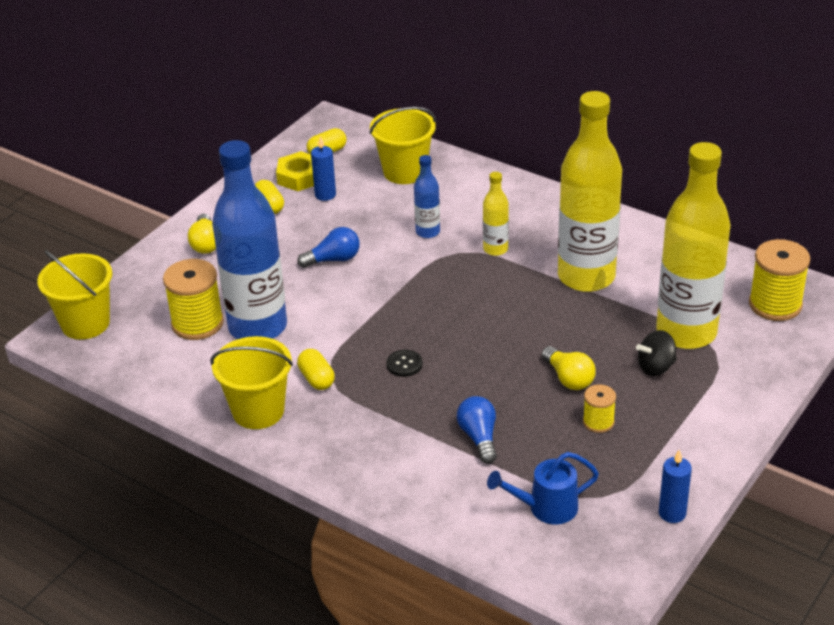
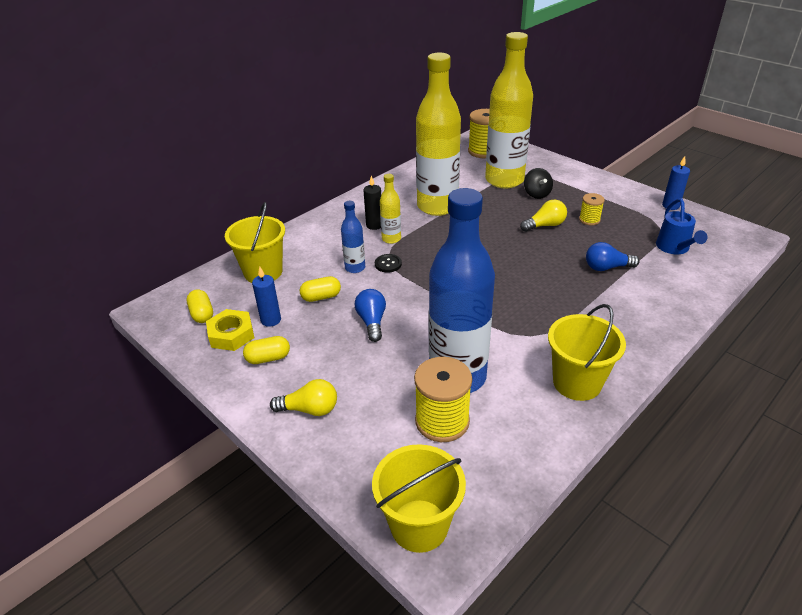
camera: 80 degrees left, 0 degrees up
(316, 379) = (535, 343): yellow capsule -> yellow capsule (321, 297)
(404, 364) = (522, 294): black button -> black button (388, 264)
(522, 231) = (374, 225): none -> black candle

